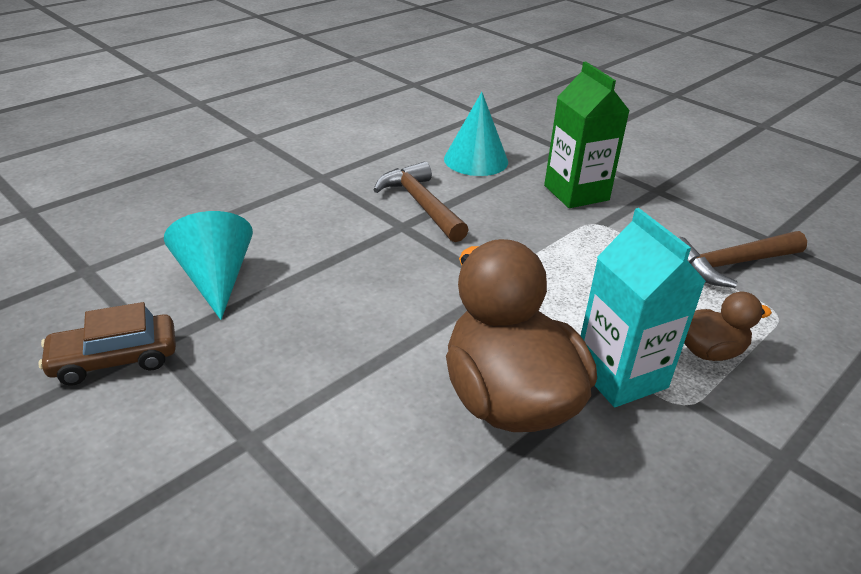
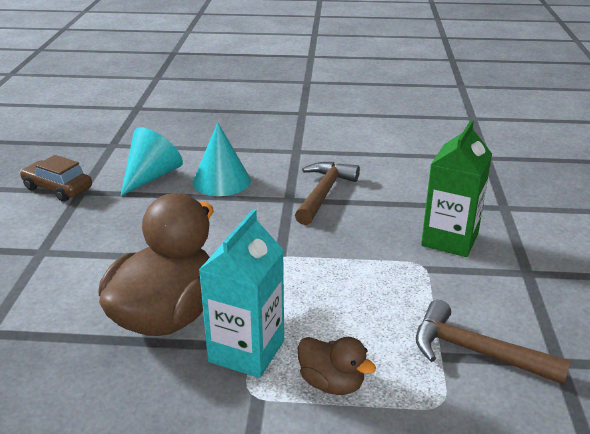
camera: 50 degrees right, 5 degrees down
(476, 160) = (416, 184): turquoise cone -> turquoise cone (221, 181)

